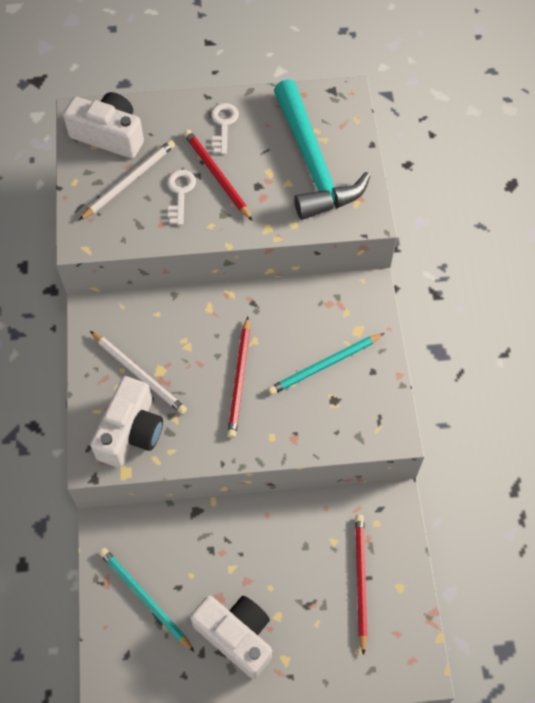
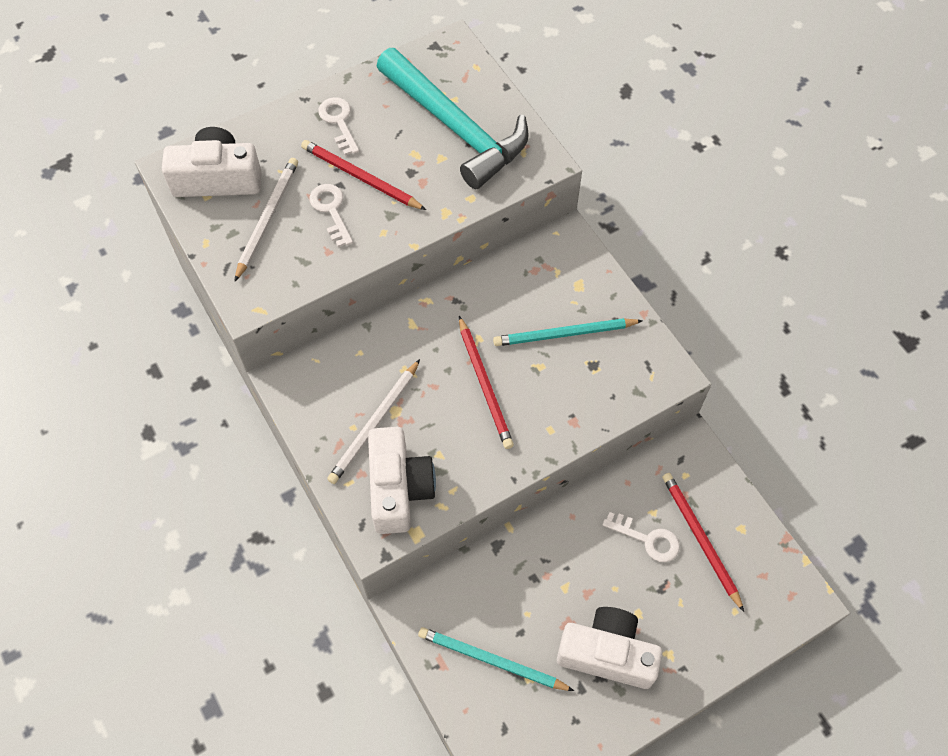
camera: 25 degrees left, 0 degrees up
(139, 374) = (374, 424): white pencil -> white pencil turned 105 degrees clockwise
(317, 561) = (647, 539): none -> white key
(324, 365) = (564, 334): turquoise pencil -> turquoise pencil turned 45 degrees clockwise

